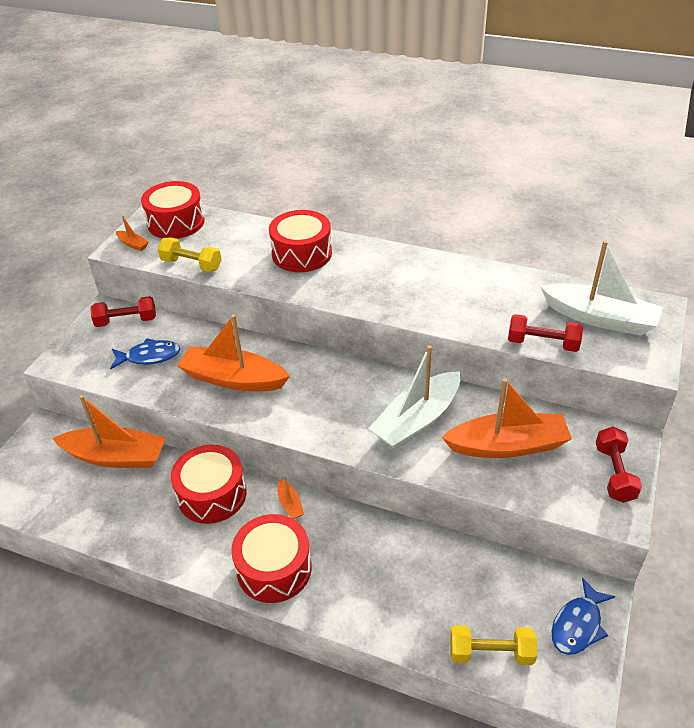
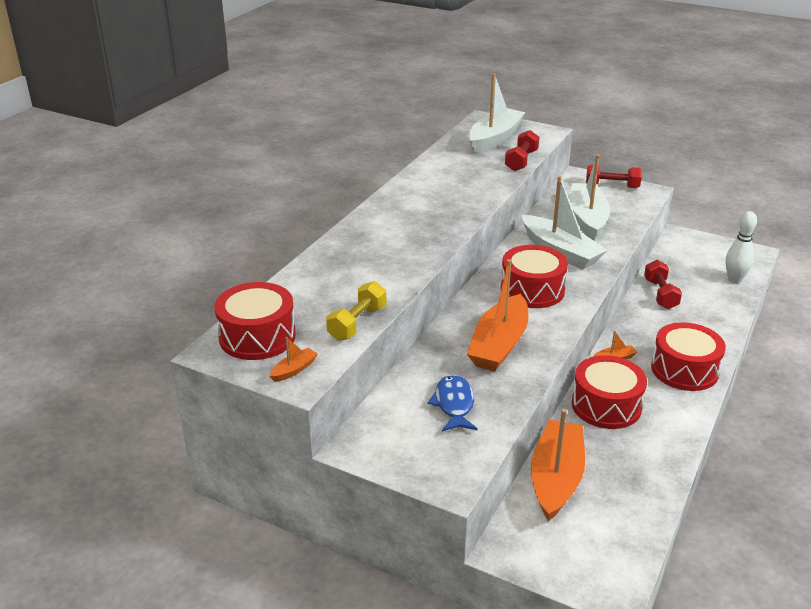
camera: 85 degrees left, 10 degrees down
(126, 321) = (381, 427): red dumbbell -> red dumbbell (660, 294)
(302, 254) = (362, 253): red drum -> red drum (532, 290)
(491, 653) = (734, 279): yellow dumbbell -> white bowling pin
(507, 445) = (587, 218): orange boat -> white boat
(578, 625) = (704, 246): blue fish -> none

